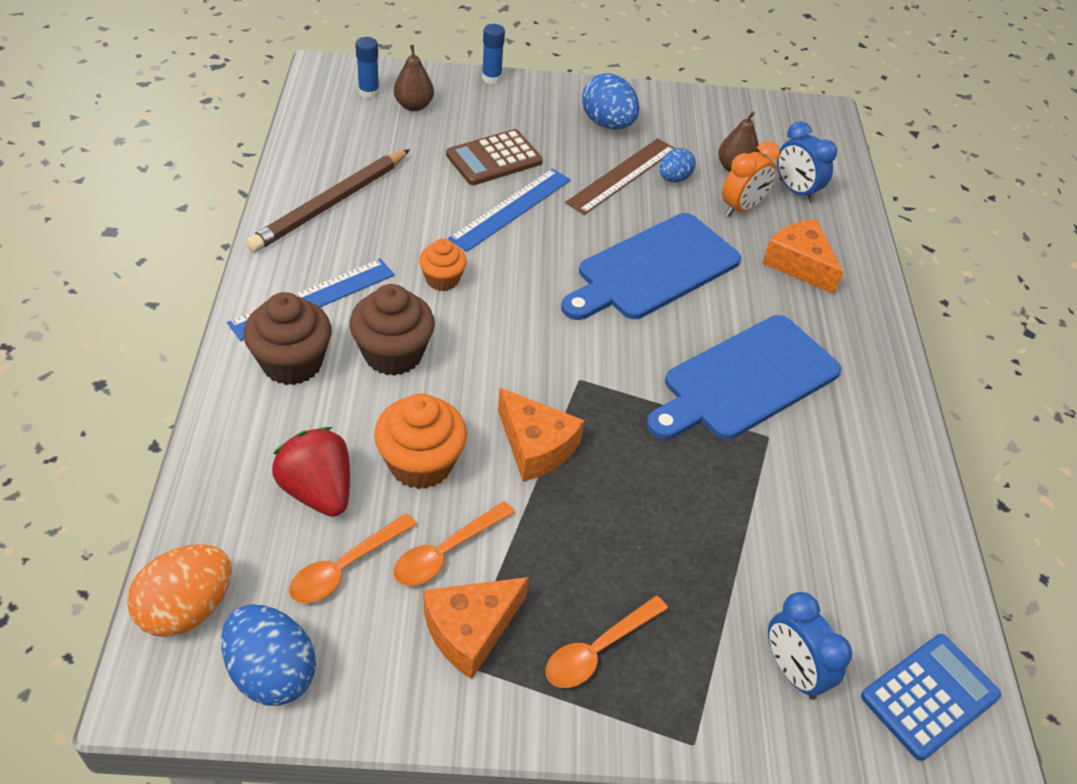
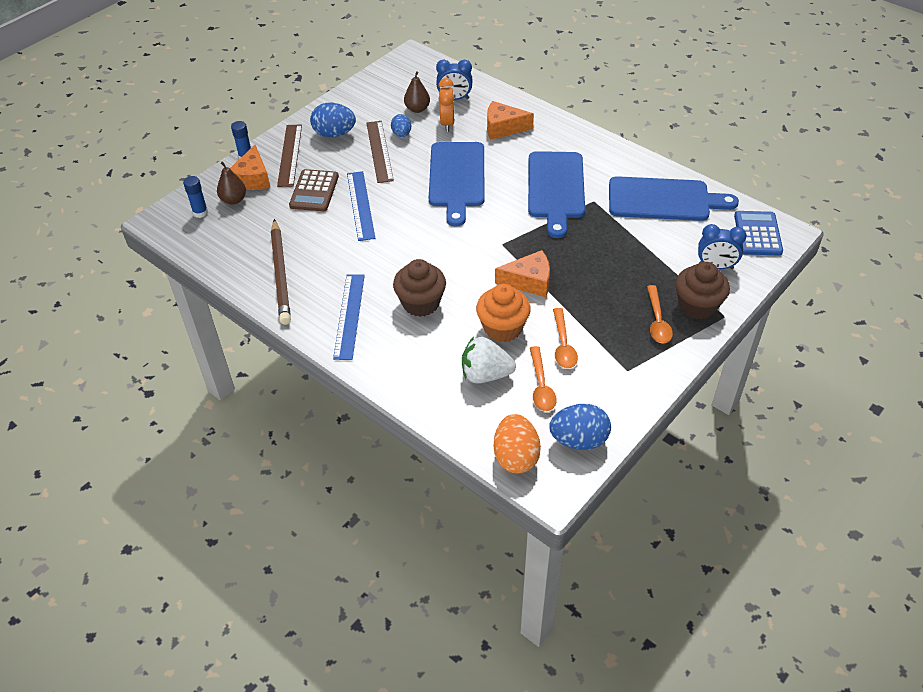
camera: 45 degrees left, 0 degrees up
(292, 363) = (389, 346): brown cupcake -> brown cupcake (697, 306)
(318, 490) = (485, 374): red strawberry -> white strawberry
(442, 279) = (386, 258): orange cupcake -> none
(470, 630) = (613, 358): orange cheese -> orange cheese (252, 178)
(532, 108) = (290, 155): none -> brown ruler
(864, 521) = (663, 200): none -> blue cutting board

